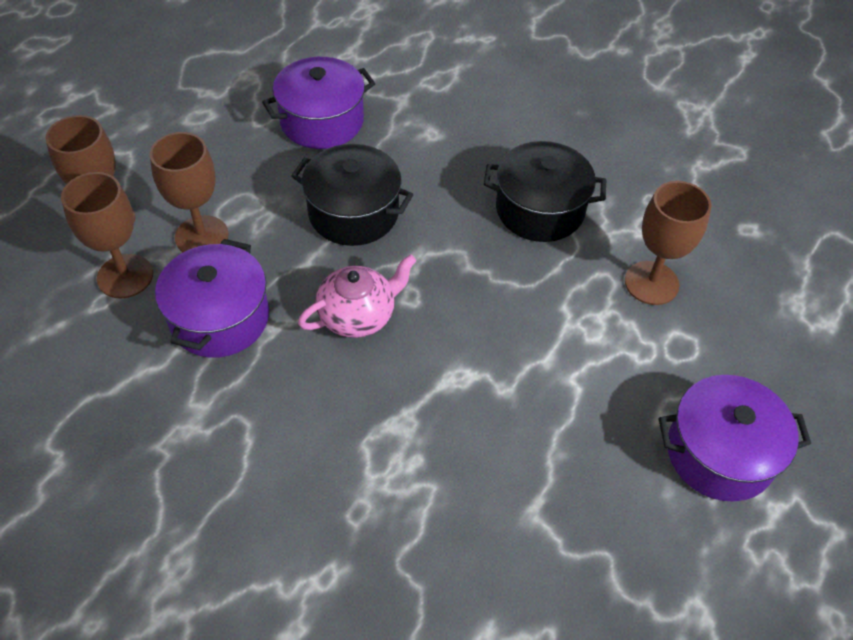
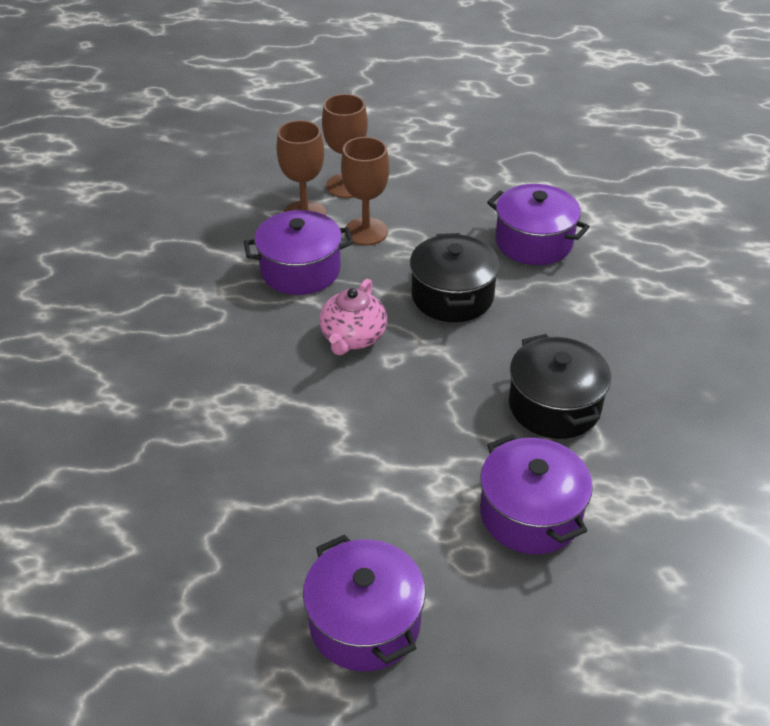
camera: 65 degrees right, 10 degrees down
(358, 315) = (353, 337): pink teapot -> pink teapot turned 75 degrees clockwise
(651, 283) = (530, 514): brown goblet -> purple pot

